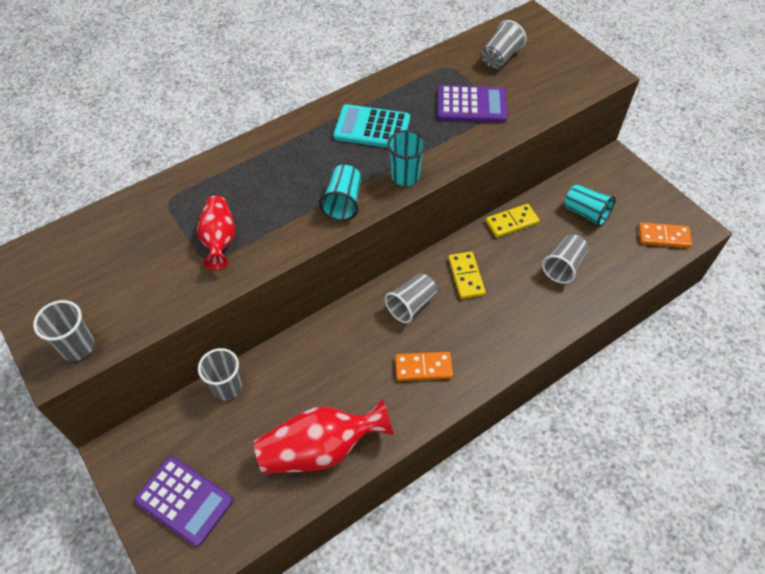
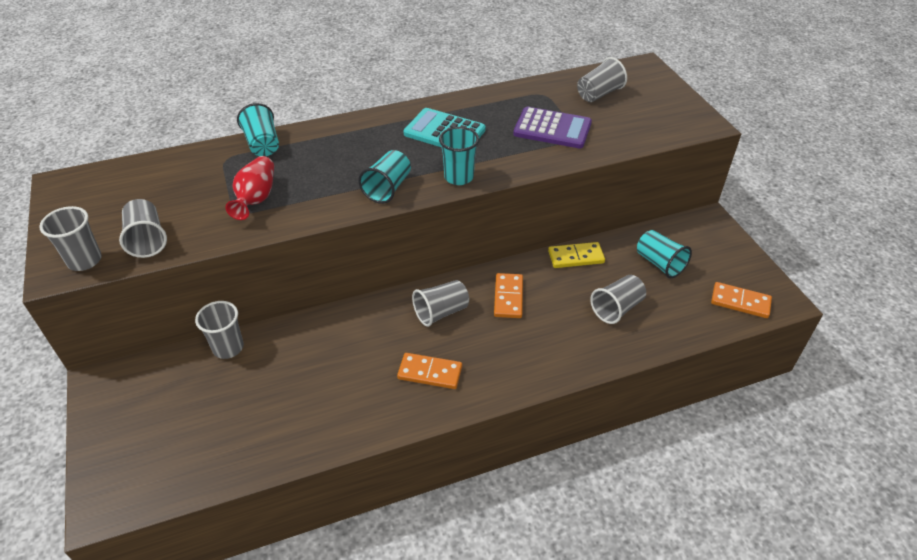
camera: 15 degrees right, 10 degrees down
(131, 310) = (147, 240): none -> grey cup
(184, 500) = (140, 441): purple calculator -> none
(198, 176) = (262, 144): none -> turquoise cup
(320, 449) = (293, 425): red vase -> none
(466, 276) = (508, 297): yellow domino -> orange domino

